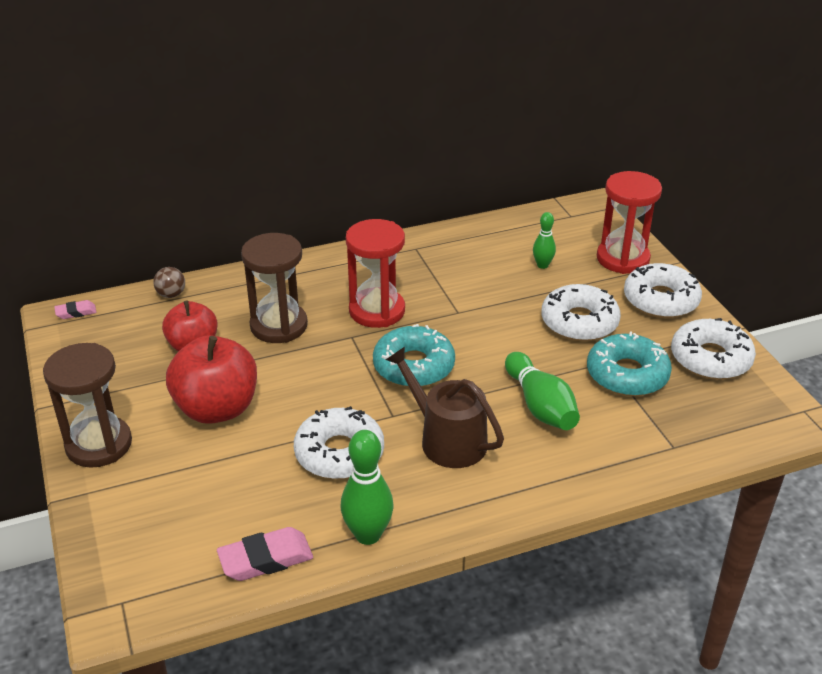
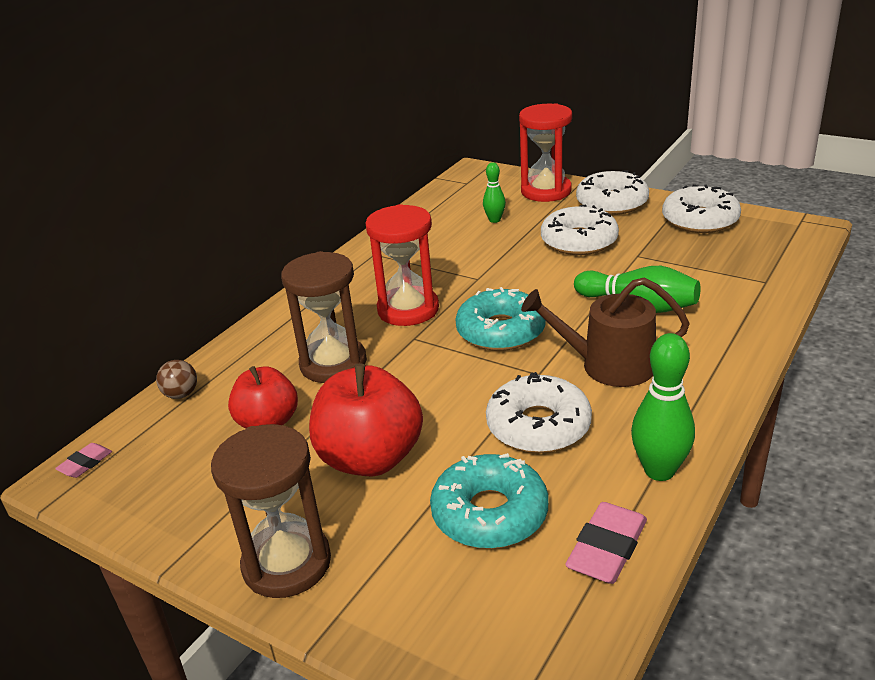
camera: 35 degrees left, 5 degrees down
(627, 374) = (664, 256): turquoise donut -> turquoise donut (490, 513)

